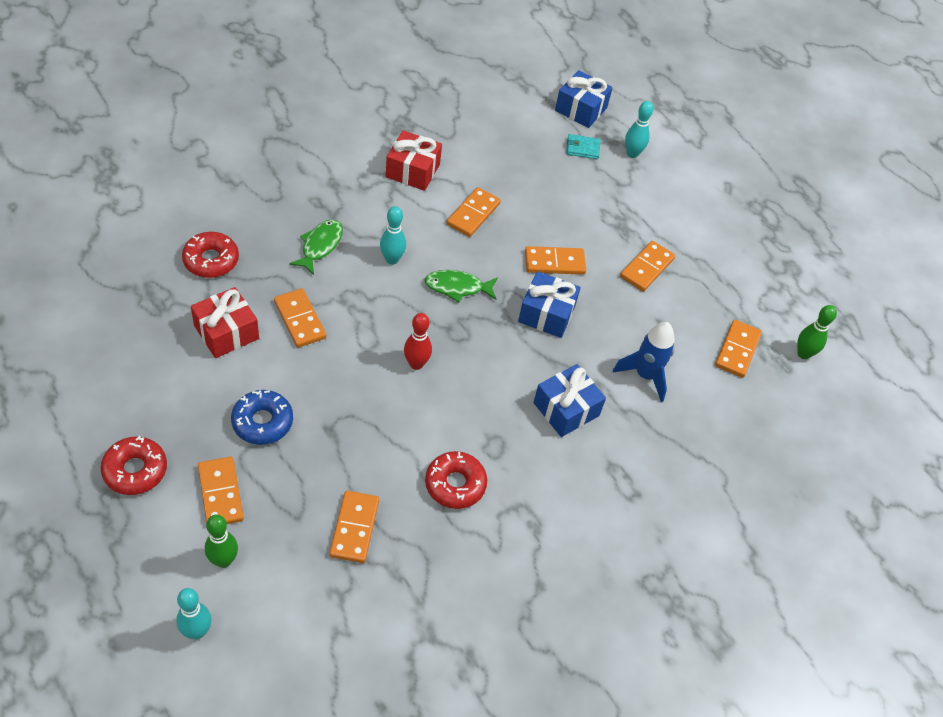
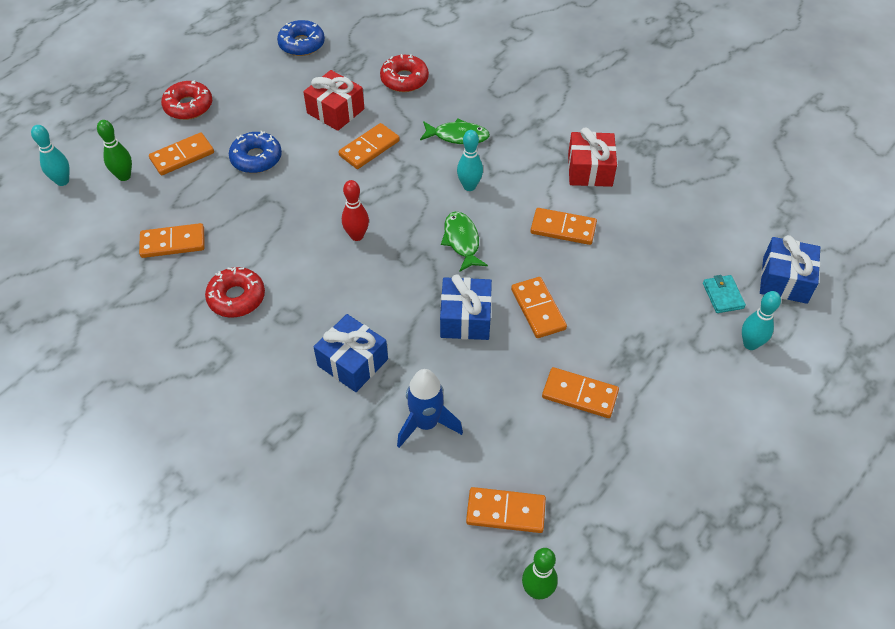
camera: 80 degrees right, 0 degrees up
(91, 332) = (301, 44): none -> blue donut

